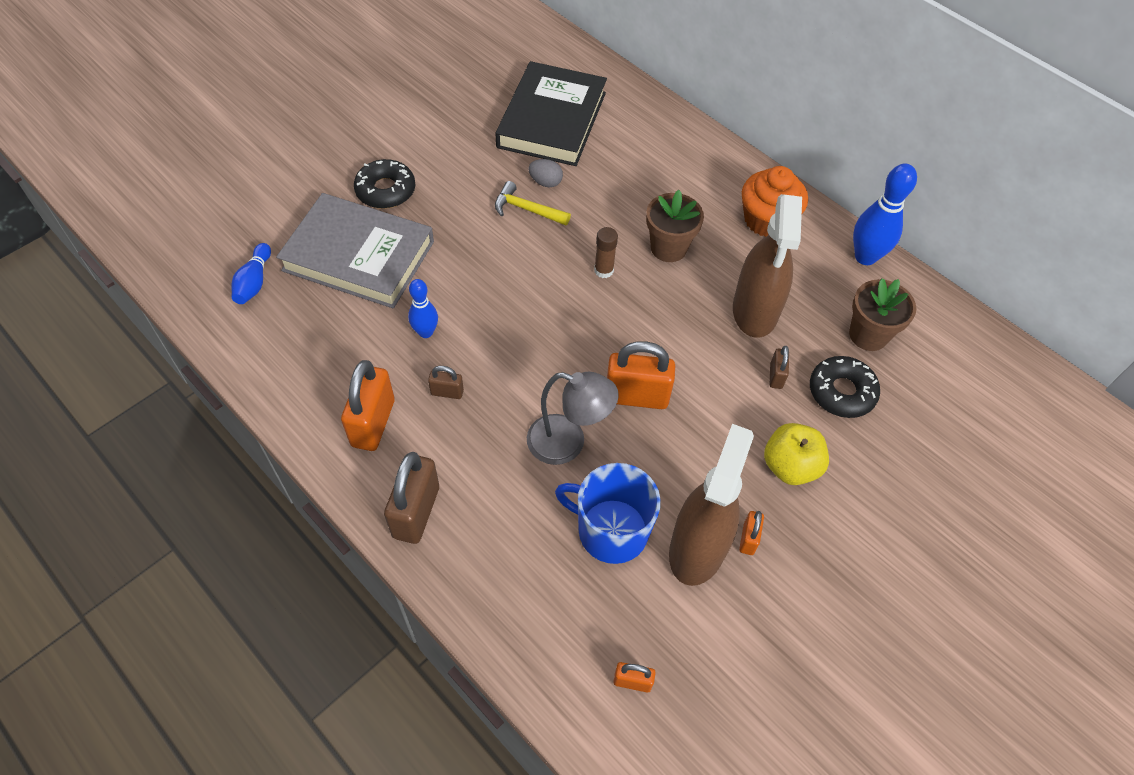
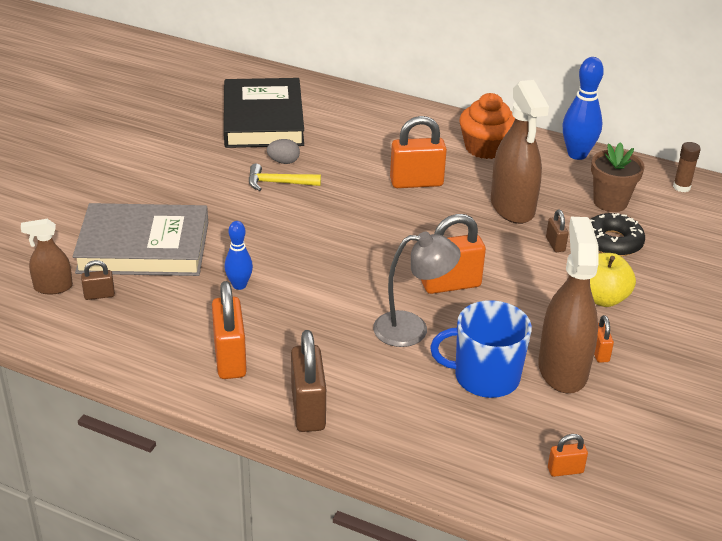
camera: 20 degrees left, 20 degrees down
(254, 282) = (53, 287): blue bowling pin -> brown spray bottle
(386, 190) = (141, 197): black donut -> none
(447, 392) = (284, 321): brown padlock -> brown padlock (99, 295)
(603, 270) = (371, 209): brown glue stick -> brown glue stick (681, 187)
(668, 248) = (416, 182): brown flower pot -> orange padlock

